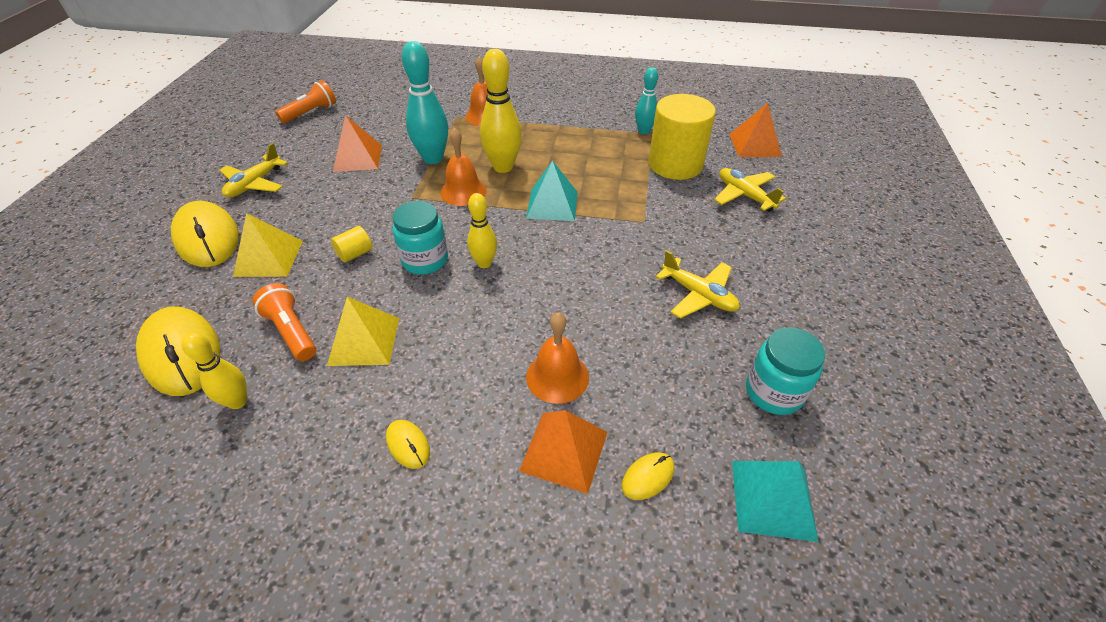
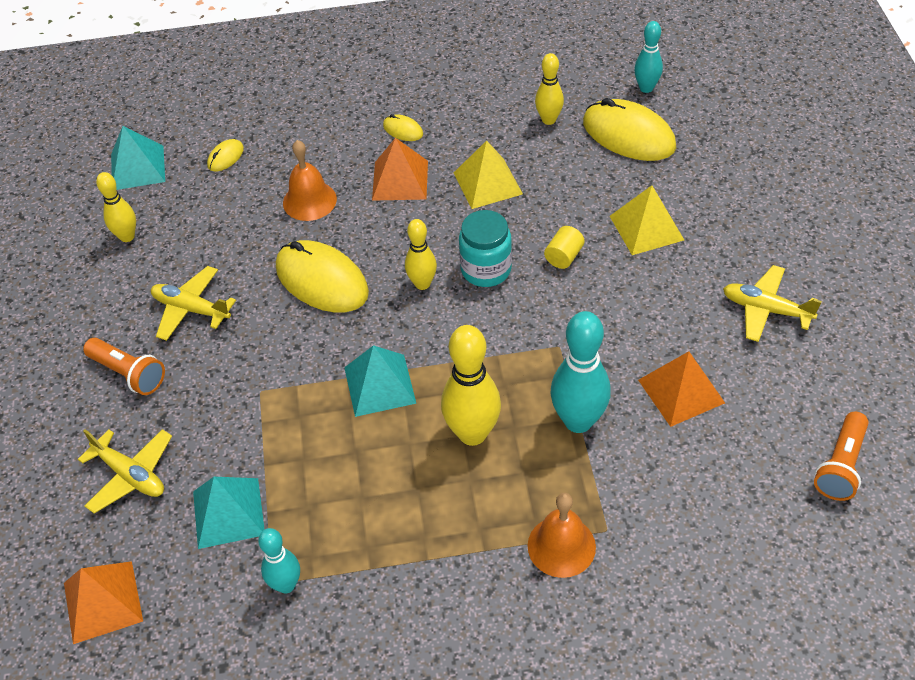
camera: 165 degrees right, 5 degrees up
(93, 411) = (646, 88): none -> turquoise bowling pin
(207, 238) = (733, 230): yellow mouse -> yellow mouse (322, 280)
(255, 184) = (766, 309): yellow plane -> yellow plane turned 75 degrees counterclockwise
(292, 331) = (556, 173): orange flashlight -> orange flashlight (128, 373)
(463, 191) = (501, 374): orange bell -> none
(564, 451) = (289, 156): orange pyramid -> orange pyramid (400, 180)
(675, 164) = (228, 513): yellow cylinder -> turquoise pyramid
(773, 392) = (127, 236): turquoise jar -> yellow bowling pin

